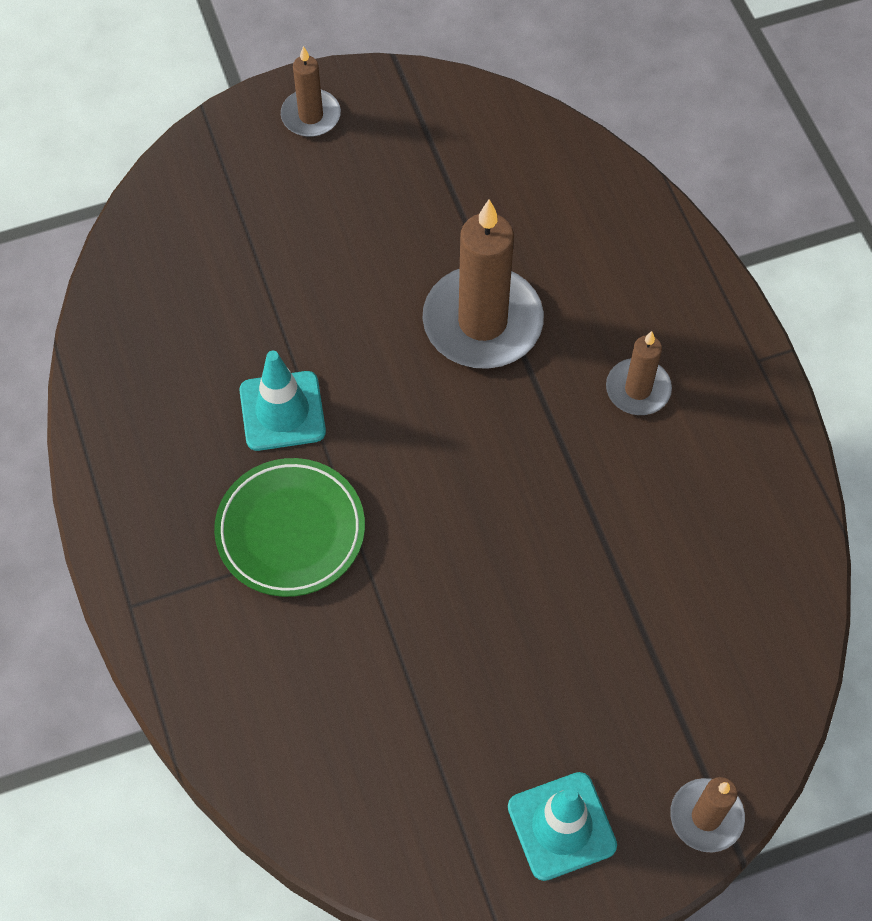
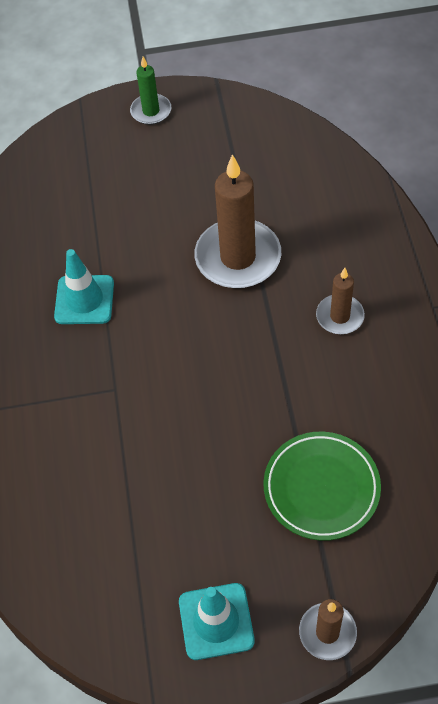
camera: 15 degrees right, 5 degrees down
(290, 531) = (70, 381): green plate -> green plate (321, 488)
(311, 116) = (151, 111): brown candle -> green candle

